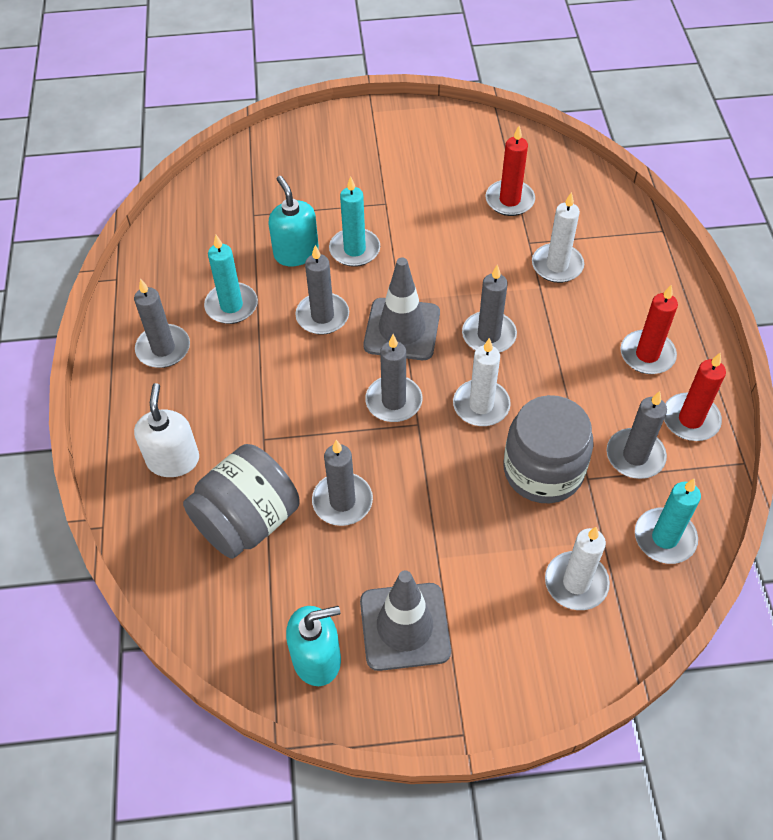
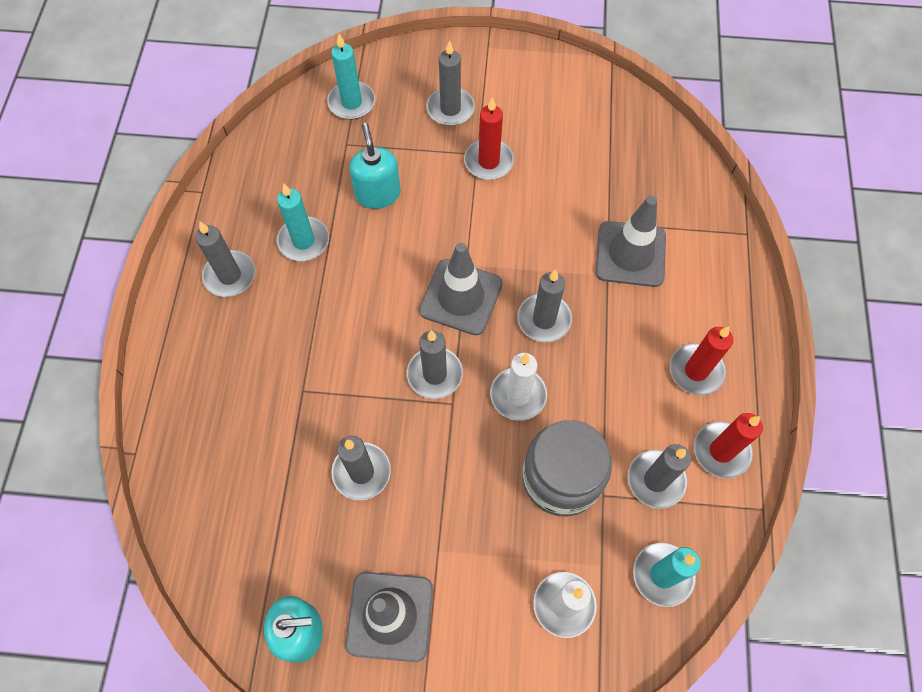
camera: 10 degrees right, 10 degrees up
(173, 460) = (214, 396): white soap dispenser -> none
(247, 521) = (268, 475): grey jar -> none
(322, 316) = (387, 268): grey candle -> grey candle (450, 109)
(354, 250) = (435, 200): turquoise candle -> turquoise candle (351, 102)
(509, 200) = (601, 172): red candle -> red candle (488, 161)
(557, 265) = (630, 254): white candle -> grey traffic cone

